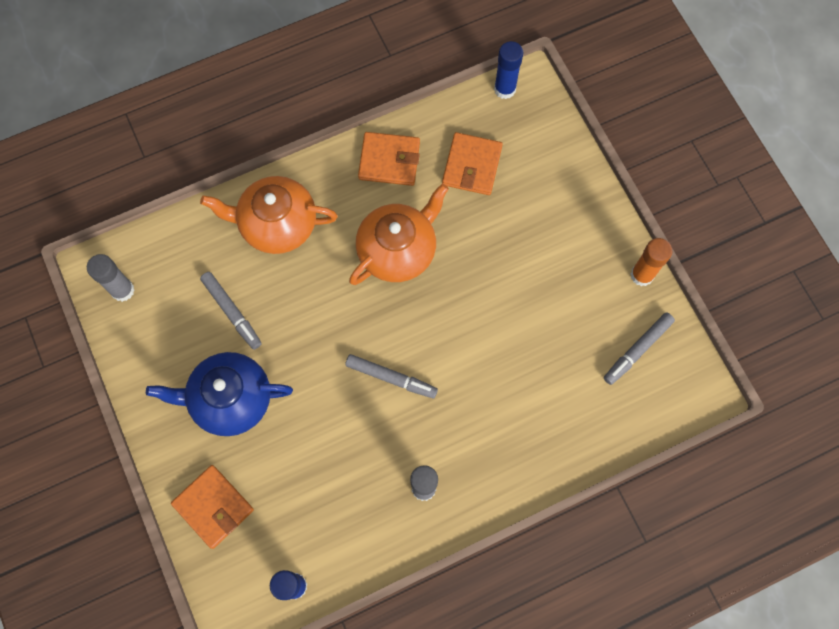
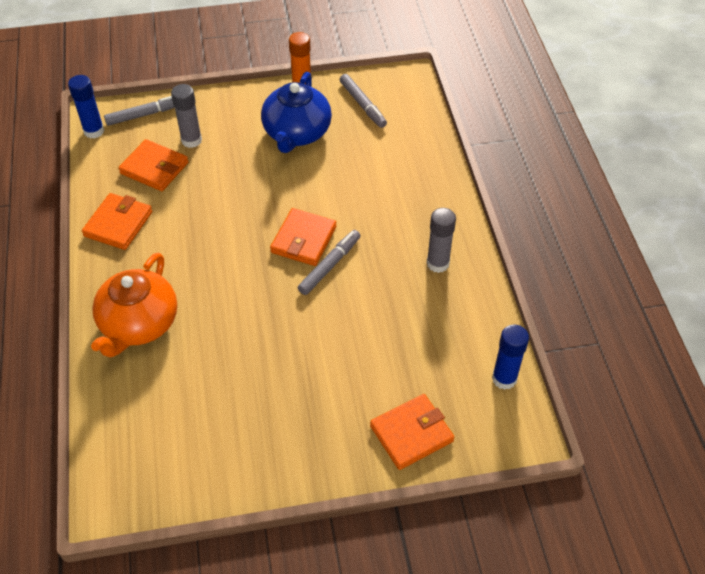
camera: 75 degrees left, 20 degrees down
(122, 290) = (146, 480): grey glue stick -> grey glue stick (191, 140)
(230, 399) = (306, 398): blue teapot -> blue teapot (297, 133)
(232, 312) = (215, 380): grey marker -> grey marker (145, 114)
(398, 250) = (210, 236): orange teapot -> none
(418, 342) = (303, 240): none -> orange wallet

